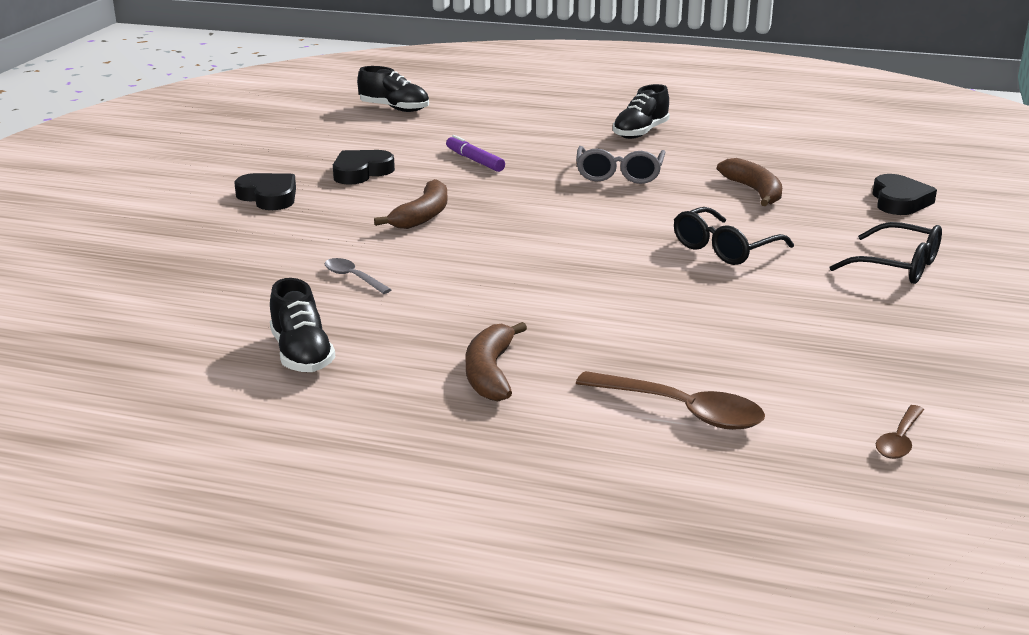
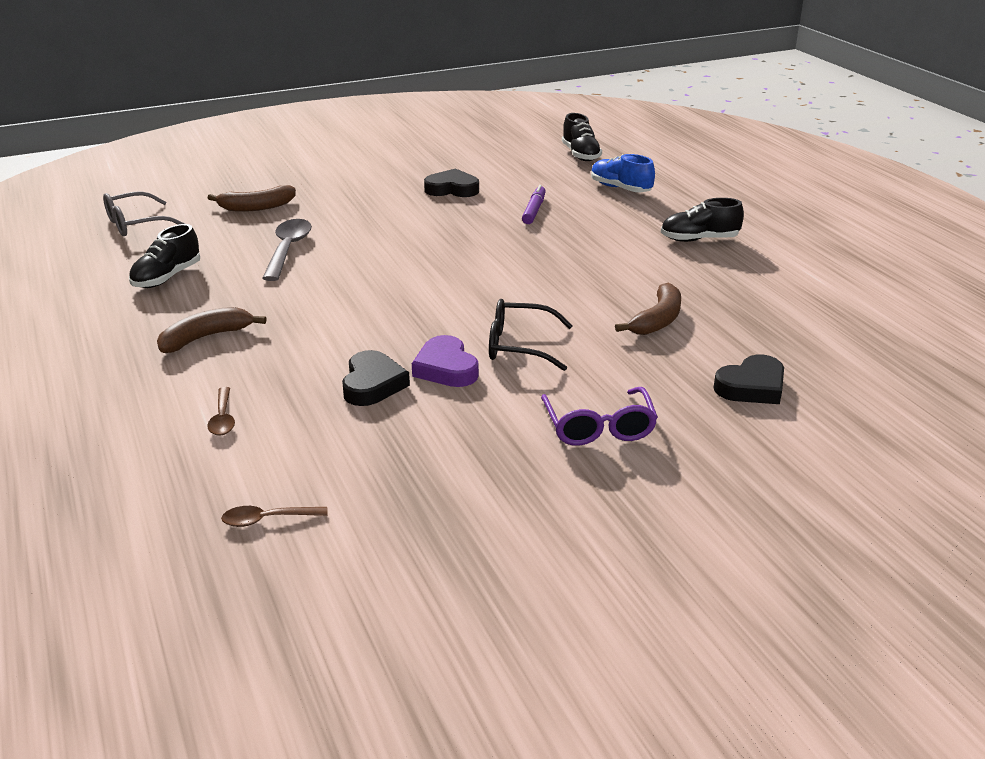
camera: 50 degrees right, 5 degrees up
(269, 197) = (370, 183): black heart -> black heart (372, 384)
(353, 277) = (288, 250): grey spoon -> grey spoon, size x1.78
(423, 216) = (412, 232): brown banana -> brown banana (256, 207)
(494, 121) = (620, 188): none -> blue shoe
(619, 175) = (597, 262): grey glasses -> grey glasses (136, 224)
(681, 411) = (223, 418): brown spoon -> brown spoon, size x0.56
(723, 287) = (446, 368): none -> purple heart
(898, 266) = (599, 428): black glasses -> purple glasses

